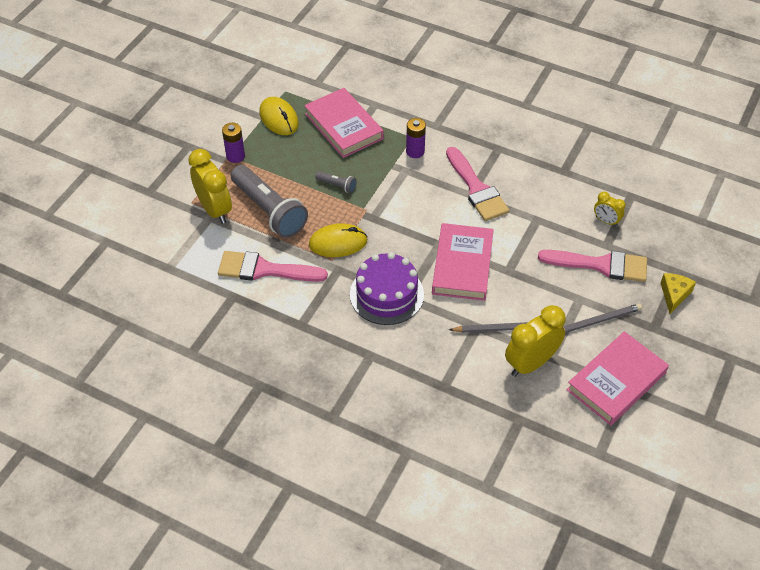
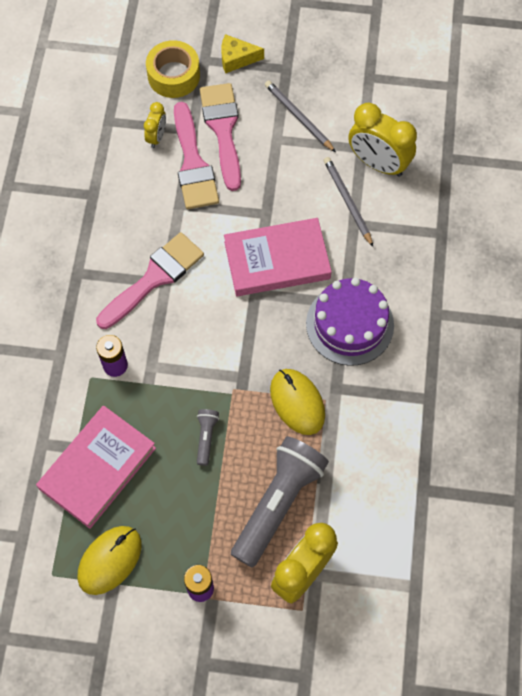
camera: 110 degrees left, 15 degrees up
(264, 270) = (371, 470): pink brush -> pink brush (193, 164)
(616, 381) = (366, 88): pink book -> none
(666, 247) = (173, 75): none -> yellow tape

